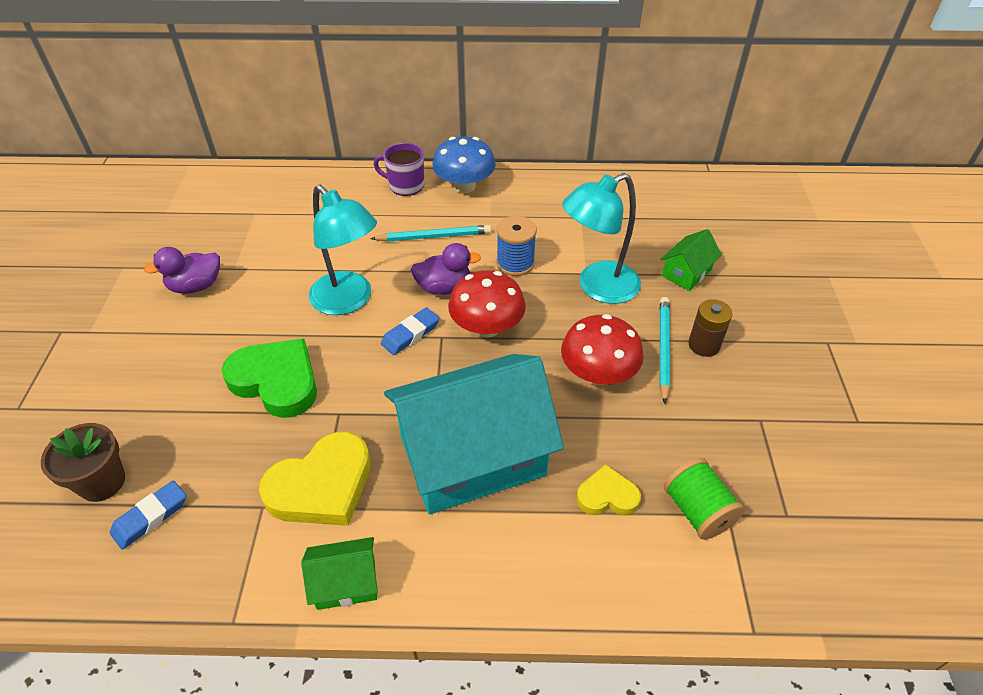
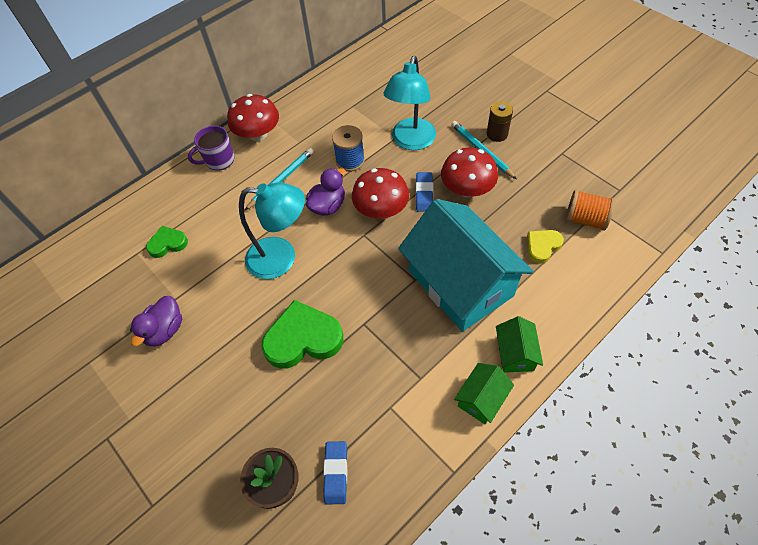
camera: 40 degrees left, 10 degrees up
(284, 222) = (168, 243): none -> green heart
(322, 486) = (407, 367): yellow heart -> none
(410, 334) = (344, 247): blue eraser -> blue eraser (424, 194)
(464, 186) = (258, 134): blue mushroom -> red mushroom
(472, 456) = (460, 283): turquoise house -> turquoise house turned 60 degrees counterclockwise
(686, 273) = (444, 100): green house -> green house (515, 353)
(697, 510) = (585, 219): green spool -> orange spool

